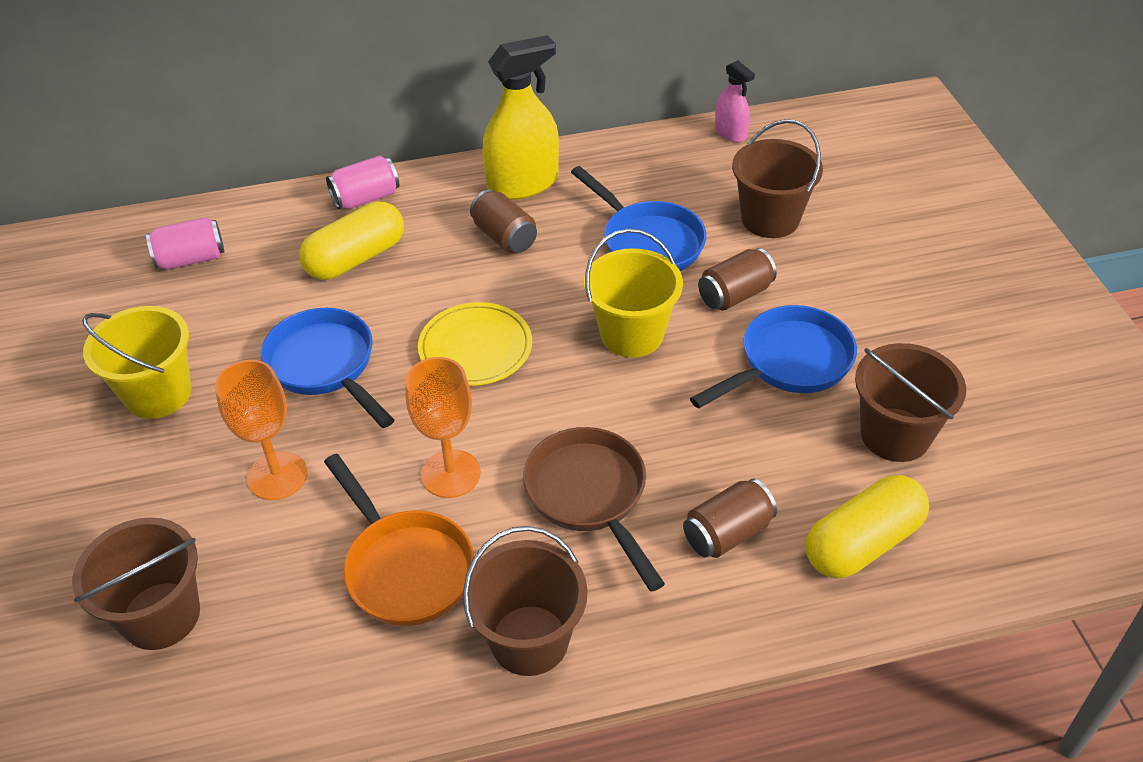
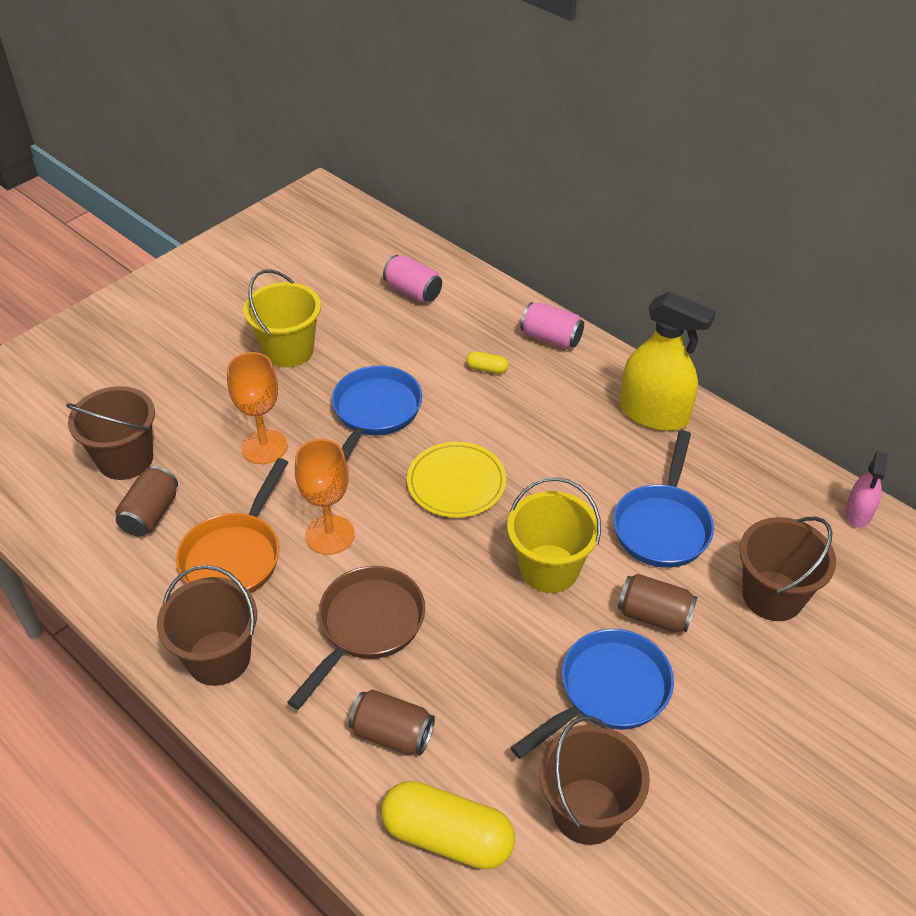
camera: 55 degrees right, 0 degrees up
(356, 258) = (487, 369): yellow capsule -> yellow capsule, size x0.44
(505, 237) = (584, 436): brown can -> brown can (151, 514)
(789, 363) = (607, 692): blue pan -> blue pan turned 60 degrees counterclockwise

